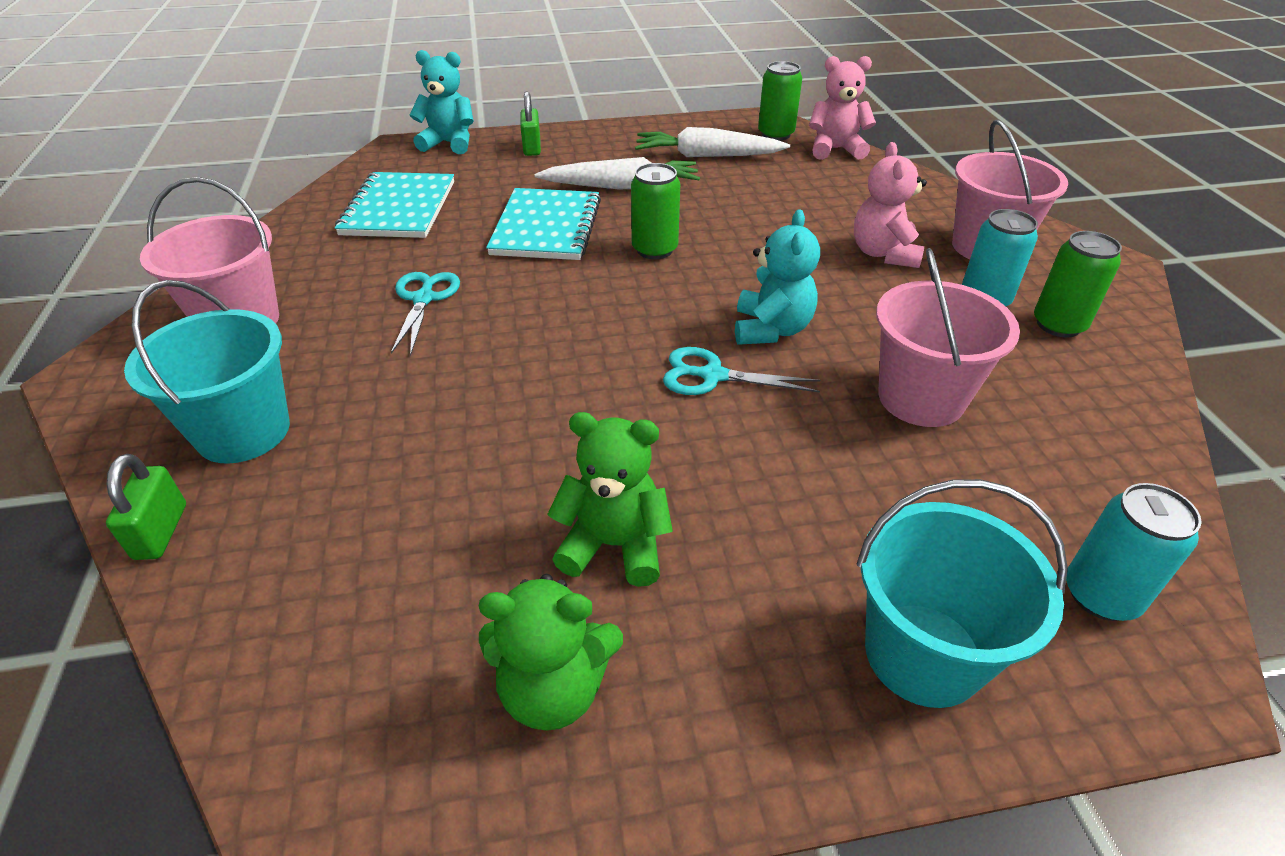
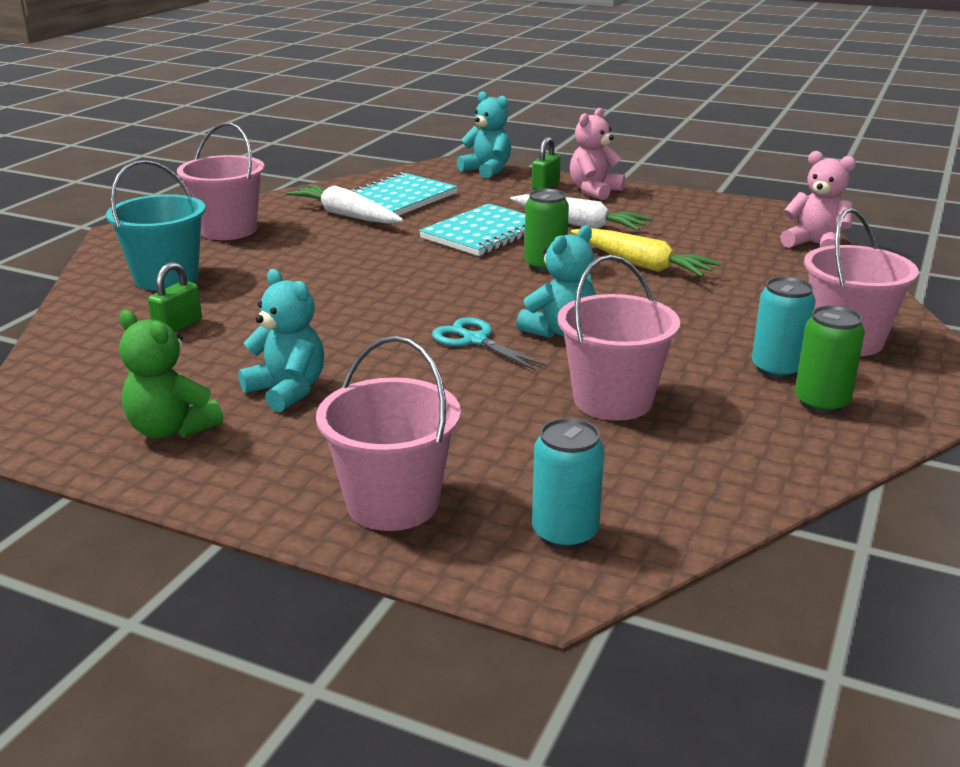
camera: 35 degrees right, 15 degrees down
(161, 531) = (79, 304): green padlock -> green padlock (178, 327)
(424, 299) = (346, 248): turquoise scissors -> none
(614, 545) = (287, 391): green teddy bear -> turquoise teddy bear
(707, 156) = (684, 222): white carrot -> white carrot (347, 216)
(734, 218) = (640, 264): none -> yellow carrot
(775, 134) = (774, 222): green can -> none
(883, 253) = (736, 317): pink teddy bear -> pink teddy bear (594, 191)
(923, 654) = (393, 503): turquoise bucket -> pink bucket

